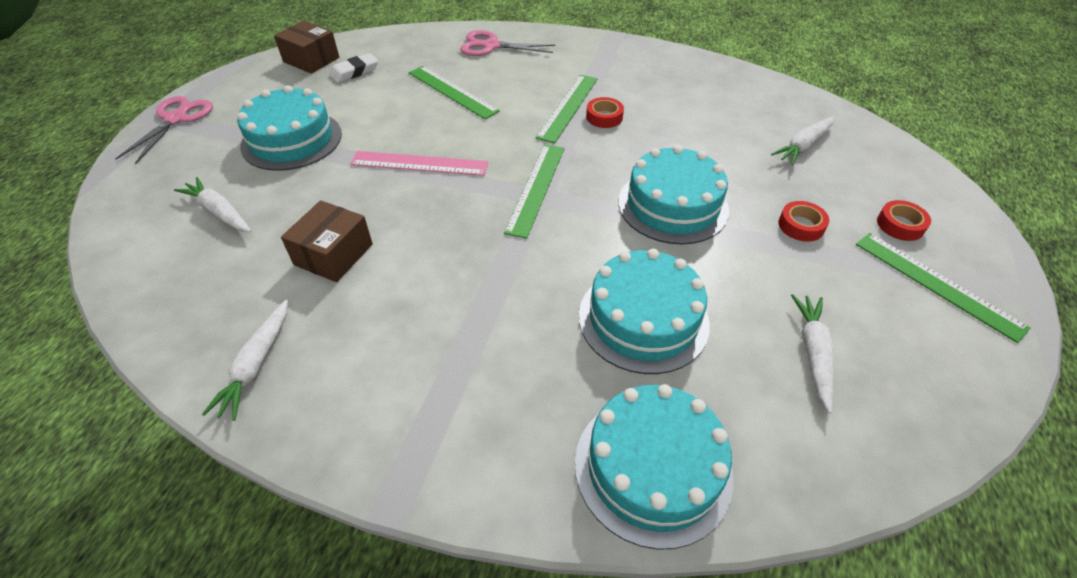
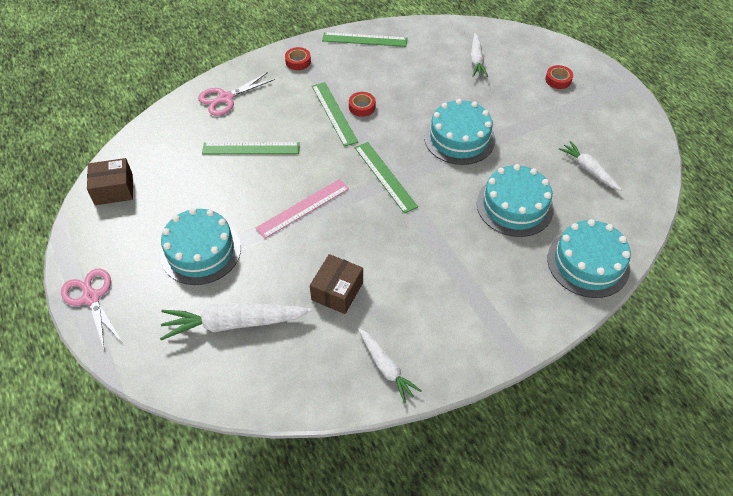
camera: 45 degrees left, 5 degrees up
(219, 212) = (234, 323): white carrot -> white carrot, size x1.68
(333, 254) = (337, 291): brown box -> brown box turned 45 degrees clockwise
(355, 72) = (162, 177): white eraser -> none
(801, 226) = (522, 109): red tape -> red tape (298, 61)
(937, 284) = (597, 102): green ruler -> green ruler (364, 39)

